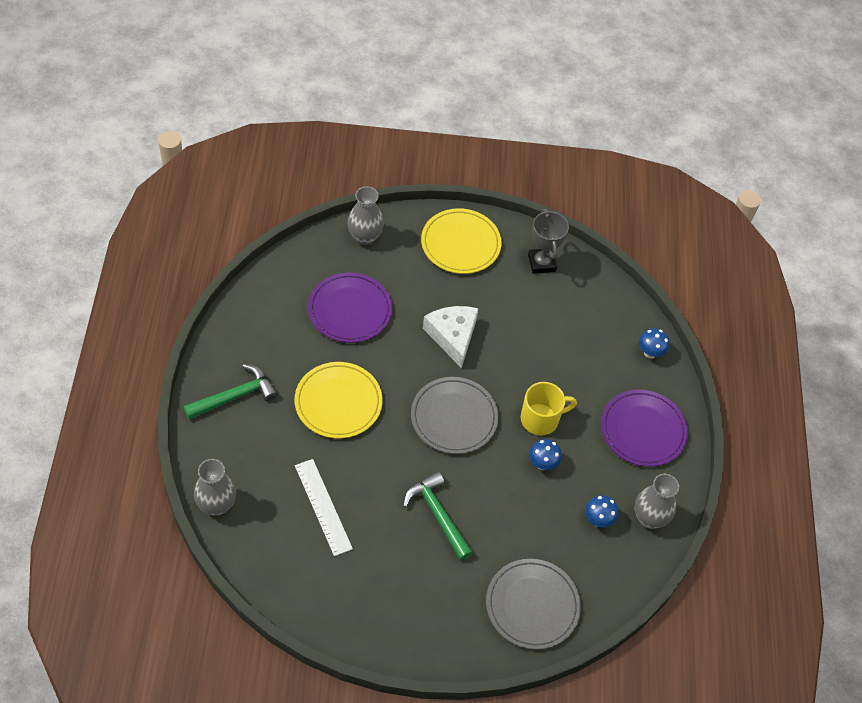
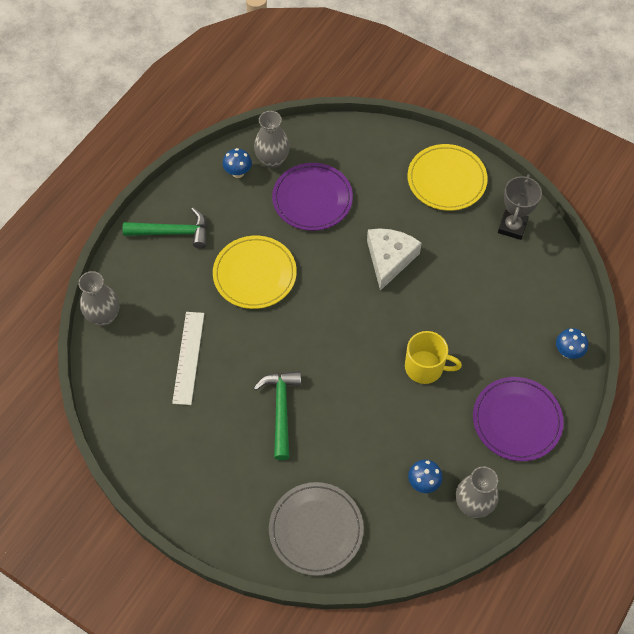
camera: 35 degrees right, 5 degrees up
(365, 237) = (363, 141): grey vase -> grey vase (272, 160)
(454, 417) = (347, 331): grey plate -> none
(542, 464) = (402, 408): blue mushroom -> blue mushroom (238, 173)

